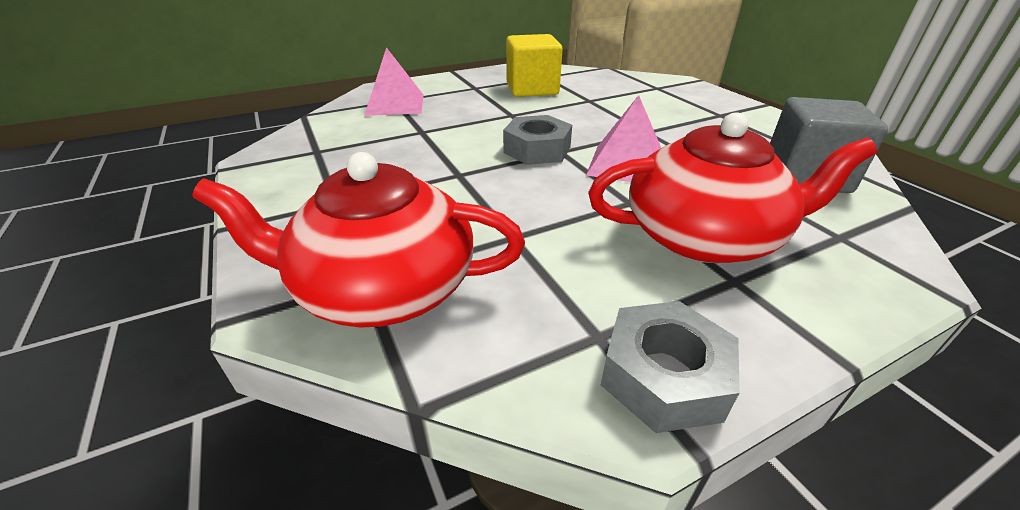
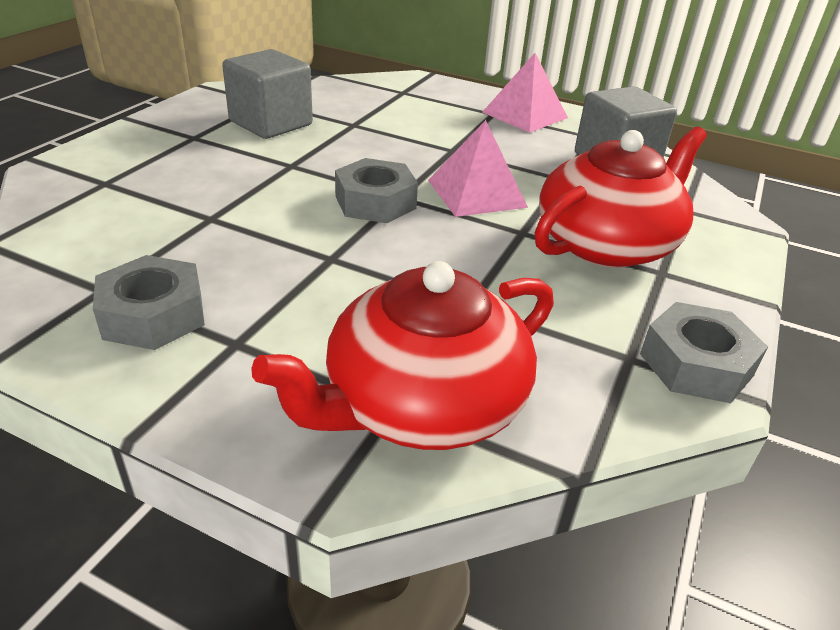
camera: 40 degrees left, 0 degrees up
(319, 172) = (153, 315): none -> grey nut
(395, 104) = (116, 189): pink pyramid -> pink pyramid (524, 115)
(532, 89) = (271, 123): yellow cube -> grey cube

